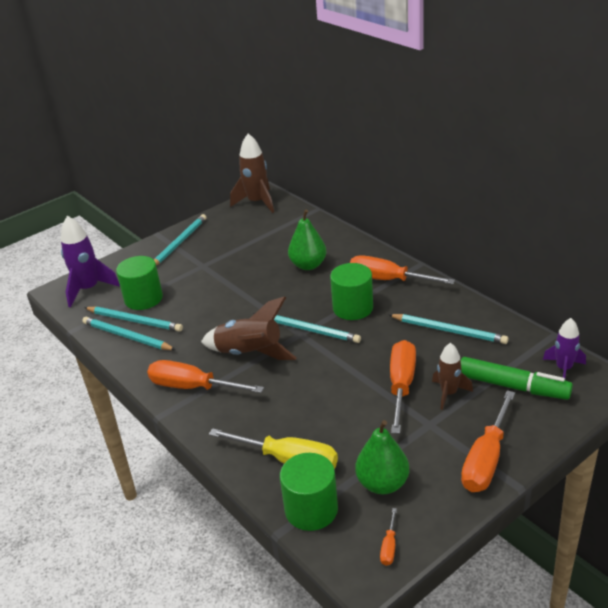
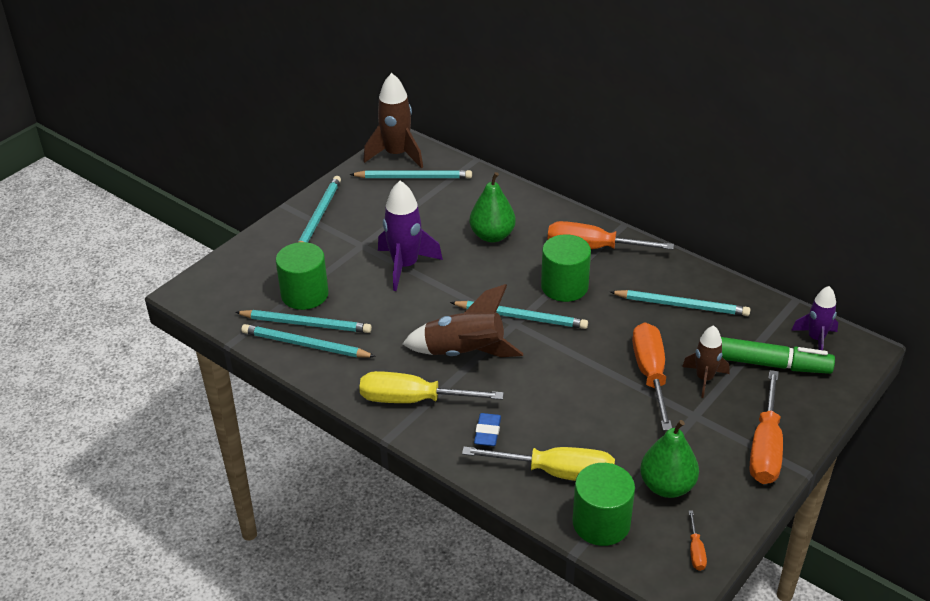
camera: 15 degrees left, 5 degrees up
(89, 289) = (227, 287): purple rocket -> purple rocket (405, 266)
(193, 387) = (414, 400): orange screwdriver -> yellow screwdriver
(242, 420) = (487, 432): none -> blue eraser
(263, 219) = (414, 177): none -> turquoise pencil

